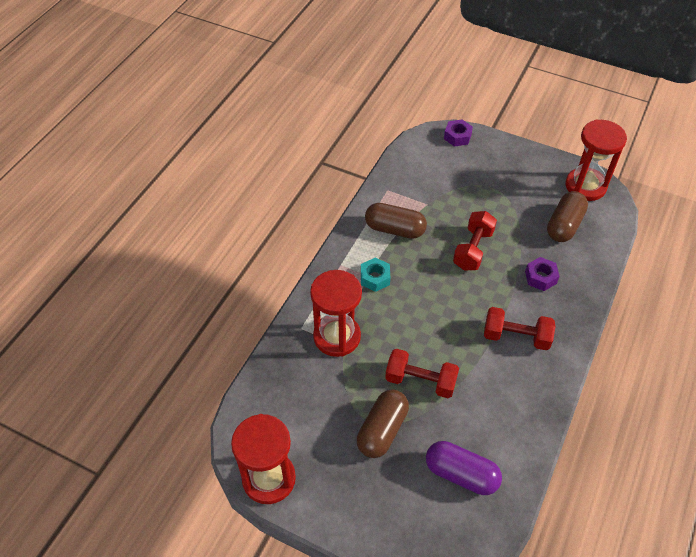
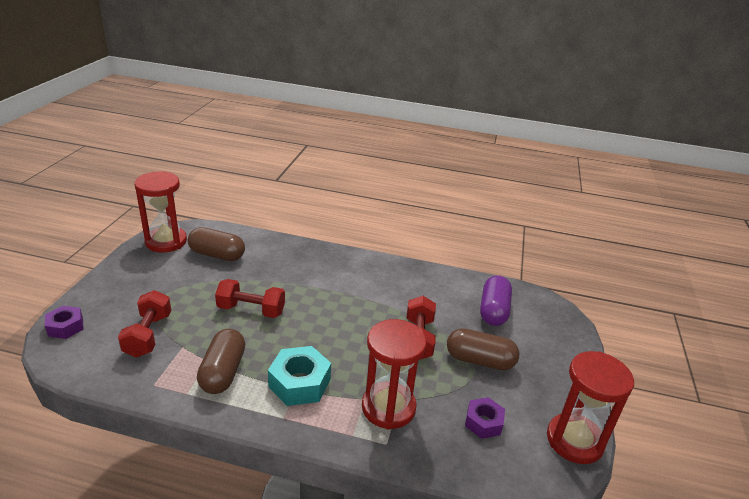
camera: 105 degrees left, 20 degrees down
(375, 278) = (300, 383): turquoise nut -> turquoise nut, size x1.59
(516, 337) = (351, 283): red dumbbell -> red dumbbell (148, 335)
(540, 277) = (282, 269): purple nut -> purple nut (483, 422)

